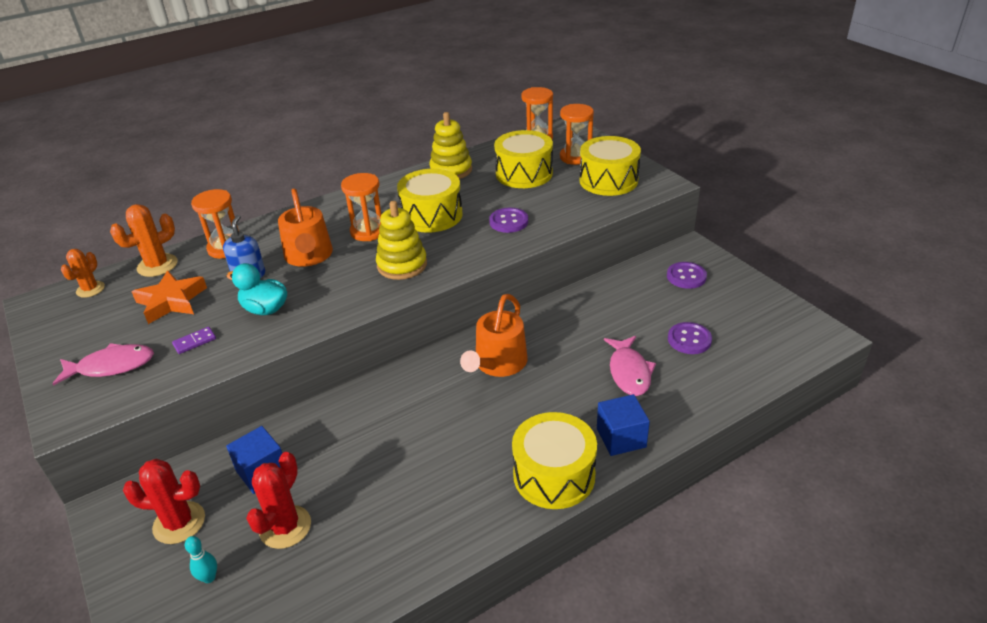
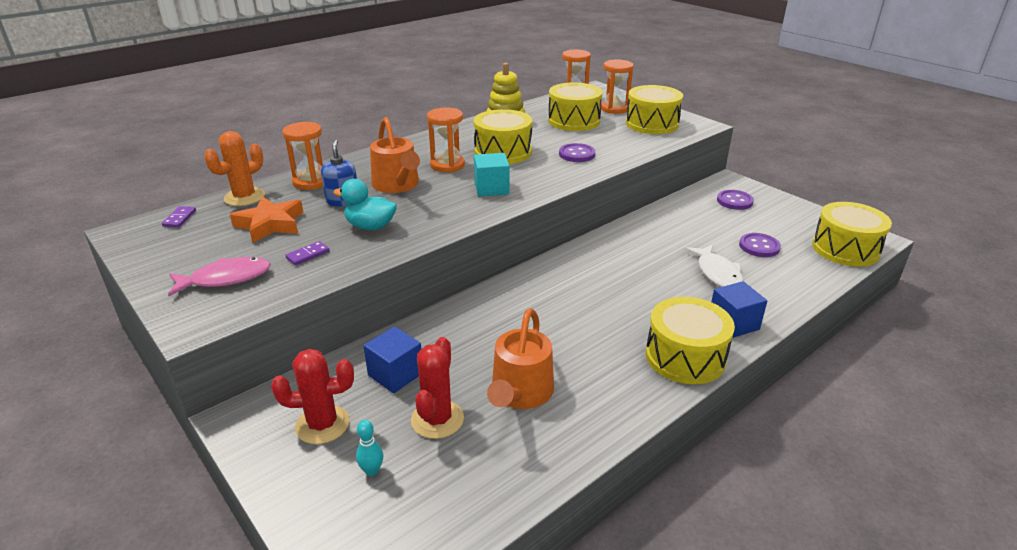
camera: 10 degrees left, 5 degrees down
(90, 289) = (179, 218): orange cactus -> purple domino
(402, 265) = (491, 188): yellow stacking toy -> turquoise cube
(498, 363) = (594, 273): orange watering can -> orange watering can (520, 393)
(629, 372) = (717, 273): pink fish -> white fish
(786, 348) = (845, 249): none -> yellow drum

